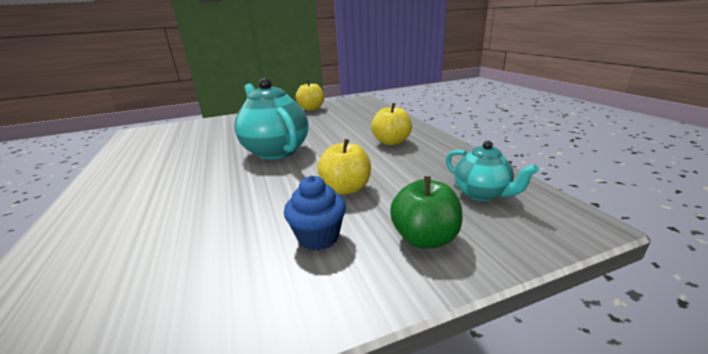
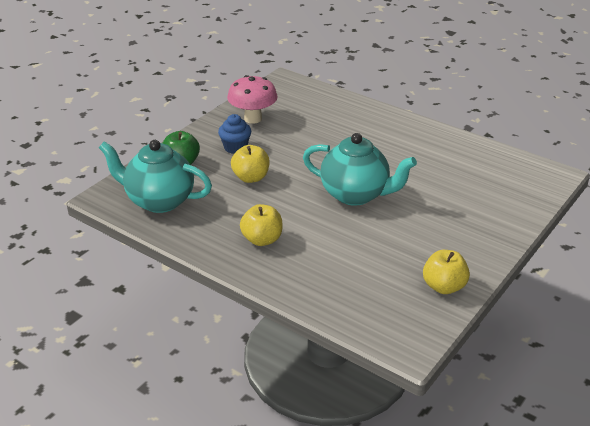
camera: 145 degrees right, 10 degrees up
(214, 294) = (253, 118): none -> pink mushroom
(482, 194) = (159, 201): turquoise teapot -> turquoise teapot, size x1.79

